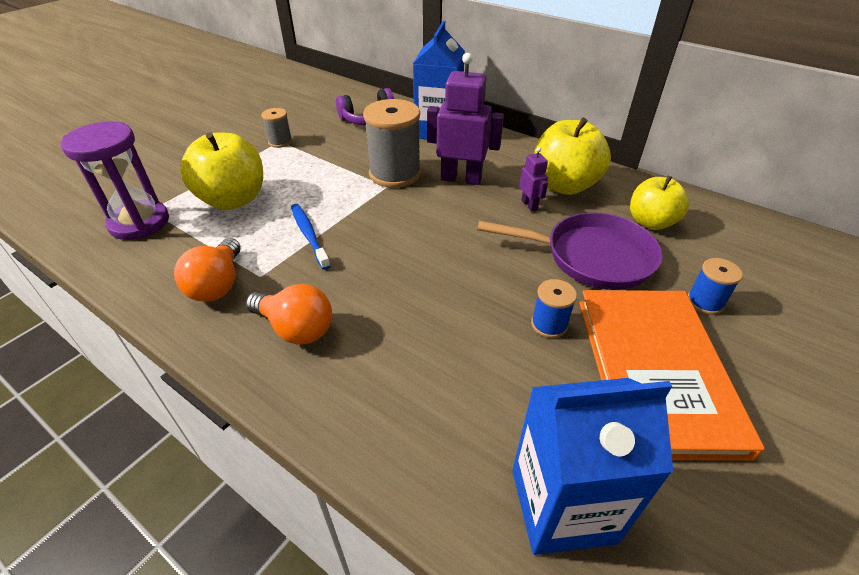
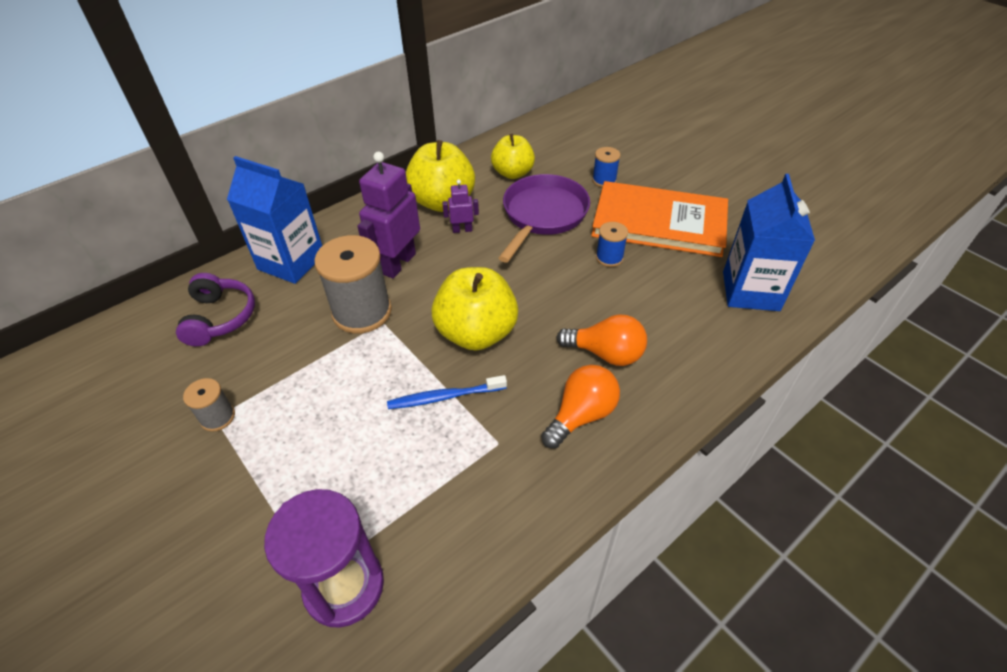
camera: 75 degrees left, 5 degrees up
(217, 284) = (502, 482): orange light bulb -> orange light bulb (606, 353)
(233, 199) = (339, 472): yellow apple -> yellow apple (476, 333)

